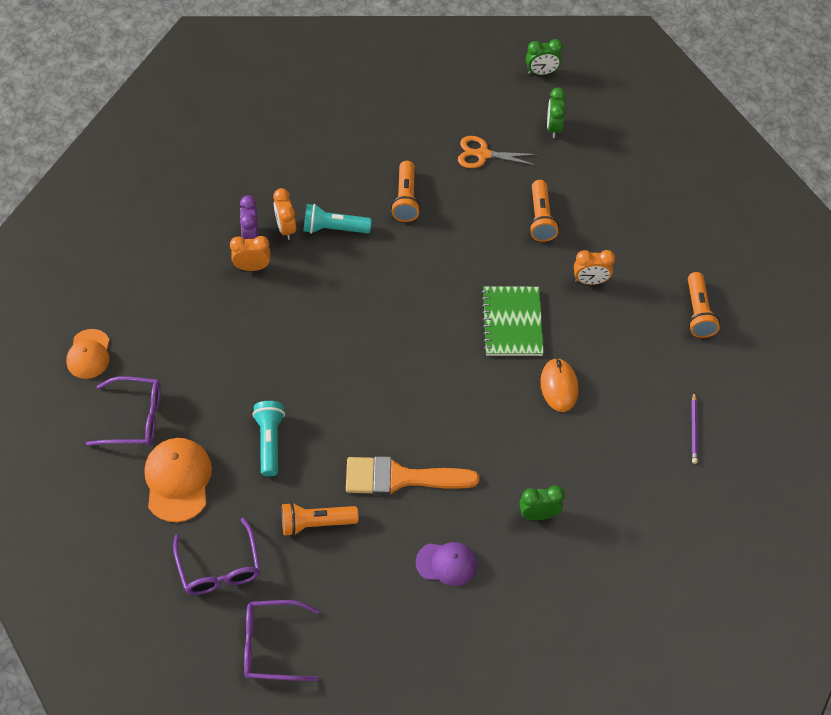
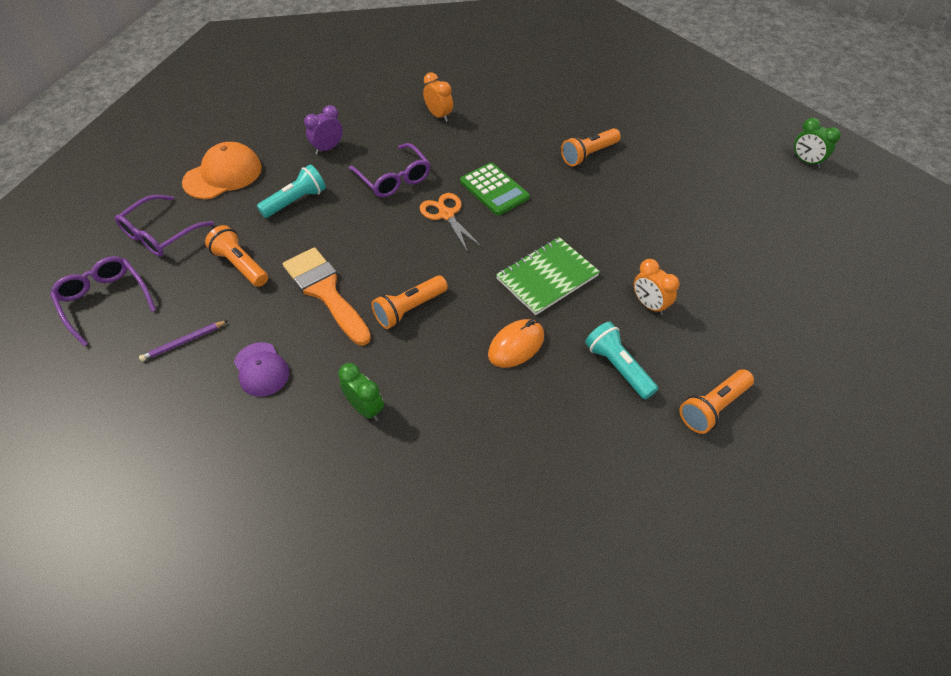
camera: 55 degrees right, 5 degrees down
(89, 354) = (293, 86): orange cap -> none
(134, 418) = (259, 130): purple glasses -> purple glasses (394, 178)
(251, 235) = (464, 102): purple clock -> purple clock (328, 148)
(286, 228) = (489, 113): orange clock -> none
(334, 228) = (517, 134): turquoise flashlight -> turquoise flashlight (618, 367)
(387, 291) = (494, 189): none -> green calculator
(483, 154) = (684, 172): orange scissors -> orange scissors (446, 215)
(541, 218) = (670, 238): orange flashlight -> orange flashlight (409, 309)
(553, 127) = (766, 197): green clock -> none
(694, 429) = (576, 485): purple pencil -> purple pencil (184, 342)

